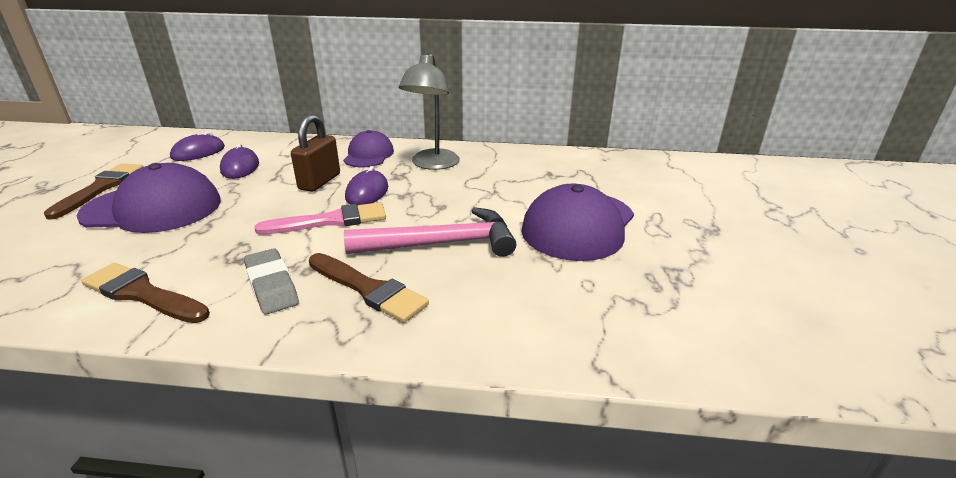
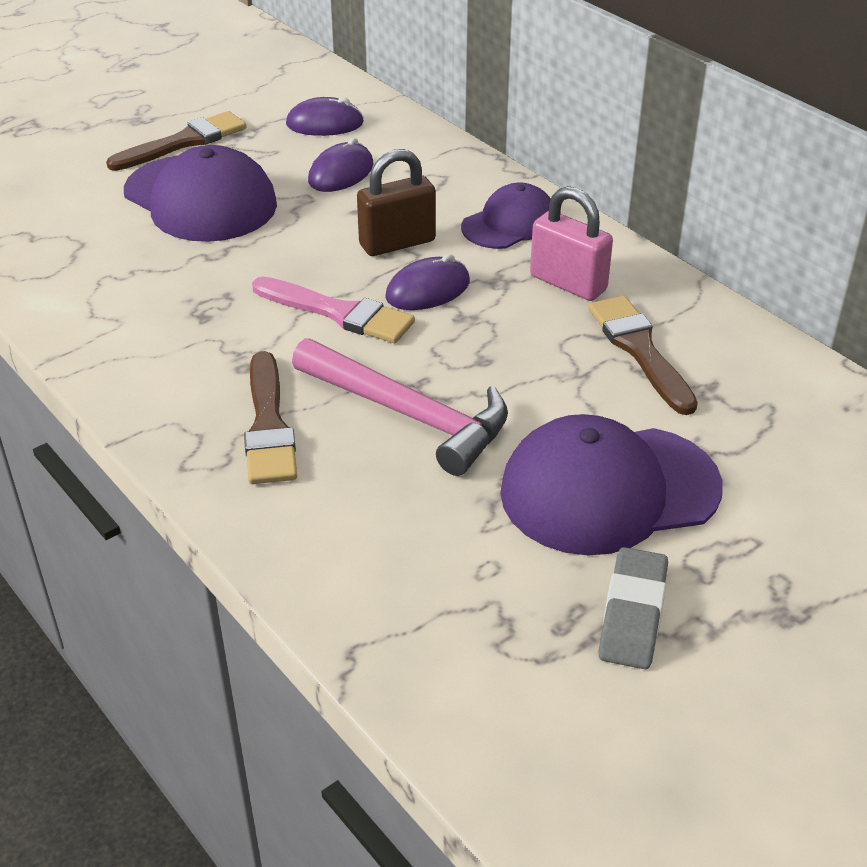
camera: 45 degrees right, 10 degrees up
(142, 294) = (96, 312): brown brush -> brown brush (639, 350)
(272, 286) = (196, 367): grey eraser -> grey eraser (633, 614)
(432, 164) = (568, 283): grey lamp -> pink padlock

